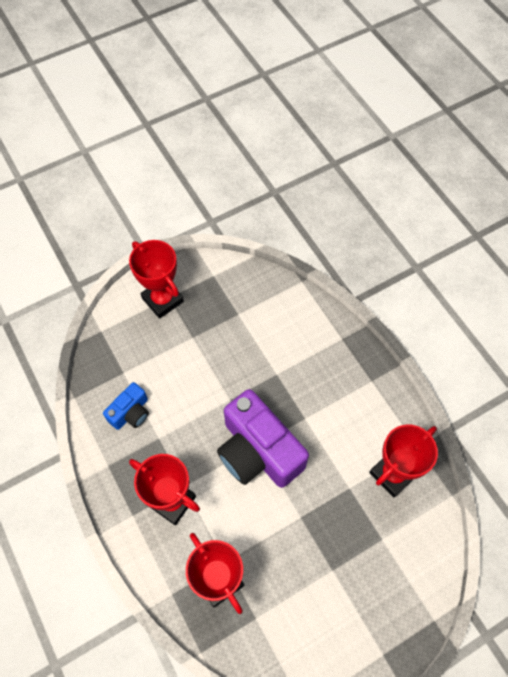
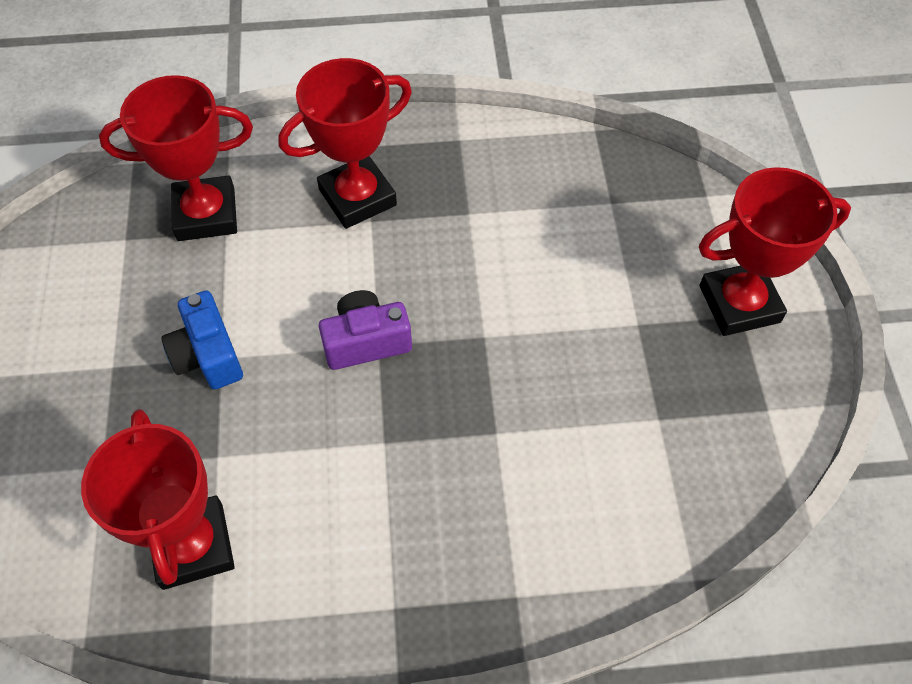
camera: 115 degrees right, 5 degrees down
(130, 413) = (532, 191): blue camera -> blue camera (208, 355)
(258, 451) = (366, 341): purple camera -> purple camera, size x0.50

